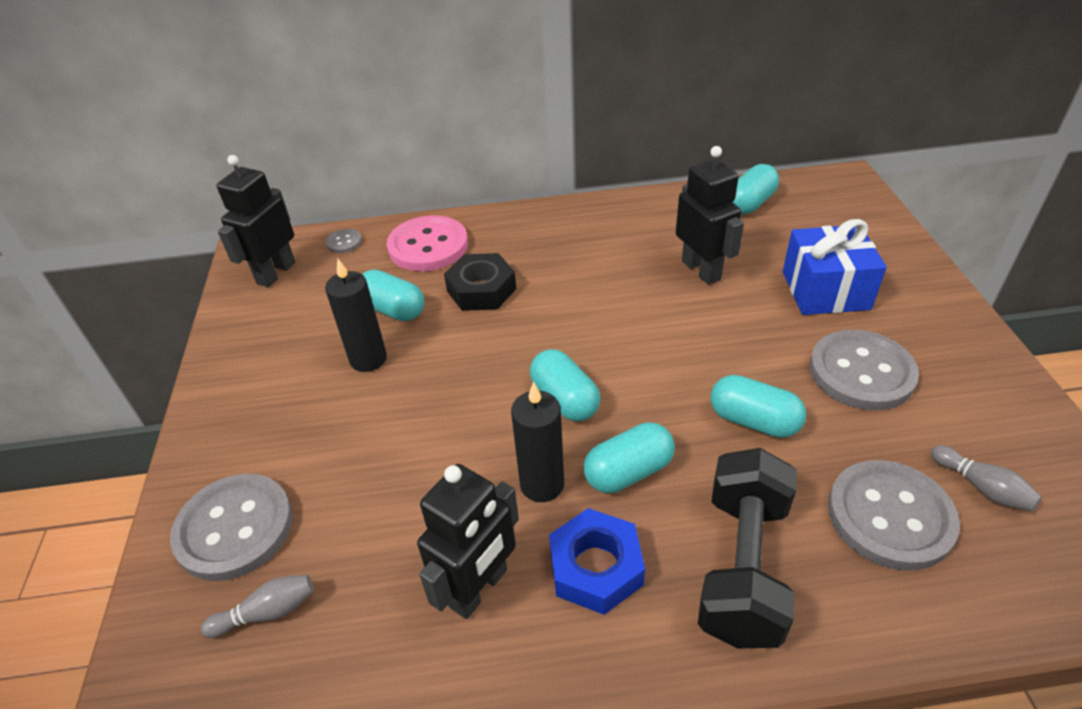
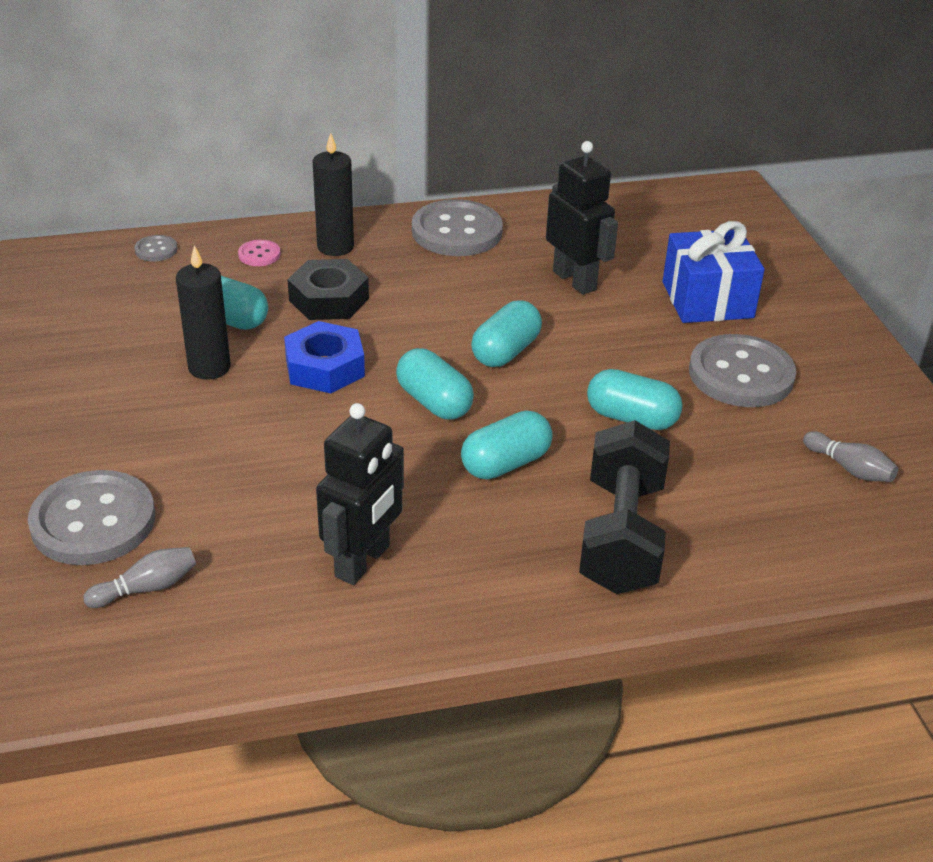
camera: 10 degrees left, 5 degrees down
(276, 273) = (79, 282): black robot -> none
(428, 246) = (259, 255): pink button -> pink button, size x0.45
(542, 484) = (417, 476): black candle -> black candle (335, 247)
(595, 567) = (478, 541): blue nut -> blue nut (324, 367)
(750, 203) = (628, 213): turquoise capsule -> turquoise capsule (506, 351)
(890, 516) = (761, 493): grey button -> grey button (457, 231)

